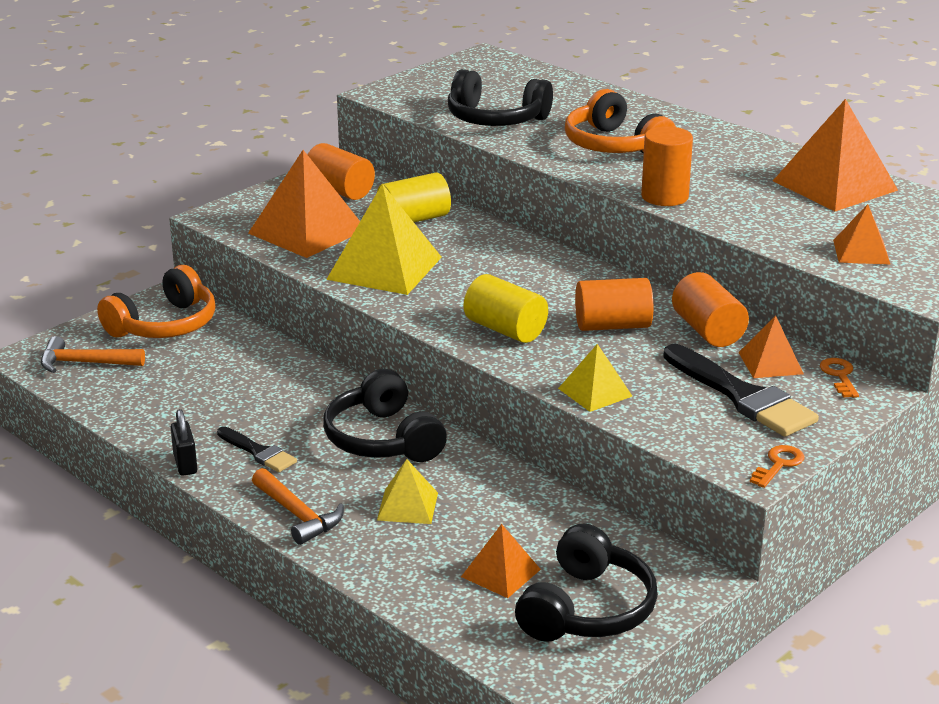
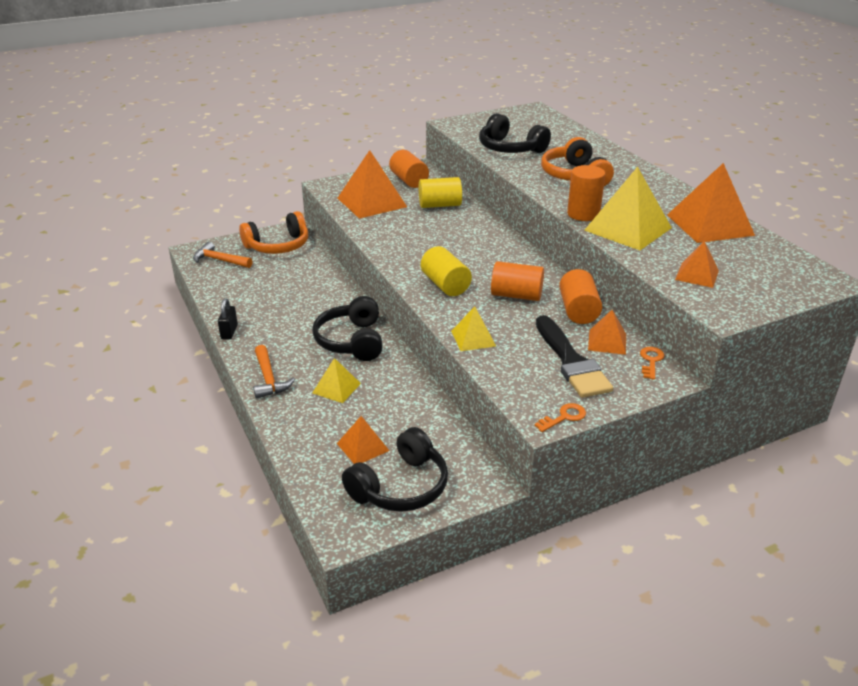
camera: 20 degrees right, 5 degrees up
(258, 452) = (274, 333): black brush -> none
(384, 268) = (400, 232): yellow pyramid -> yellow pyramid (627, 229)

